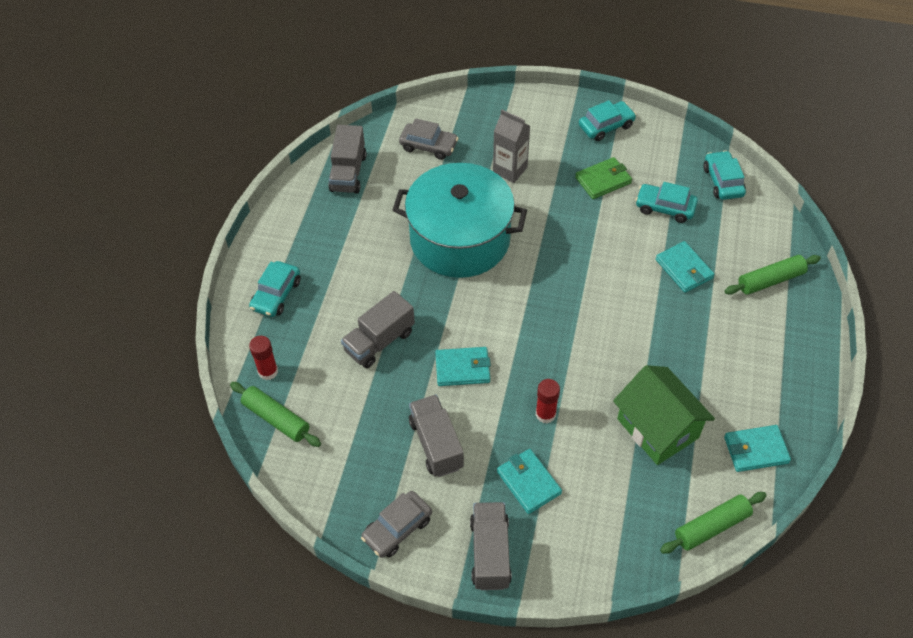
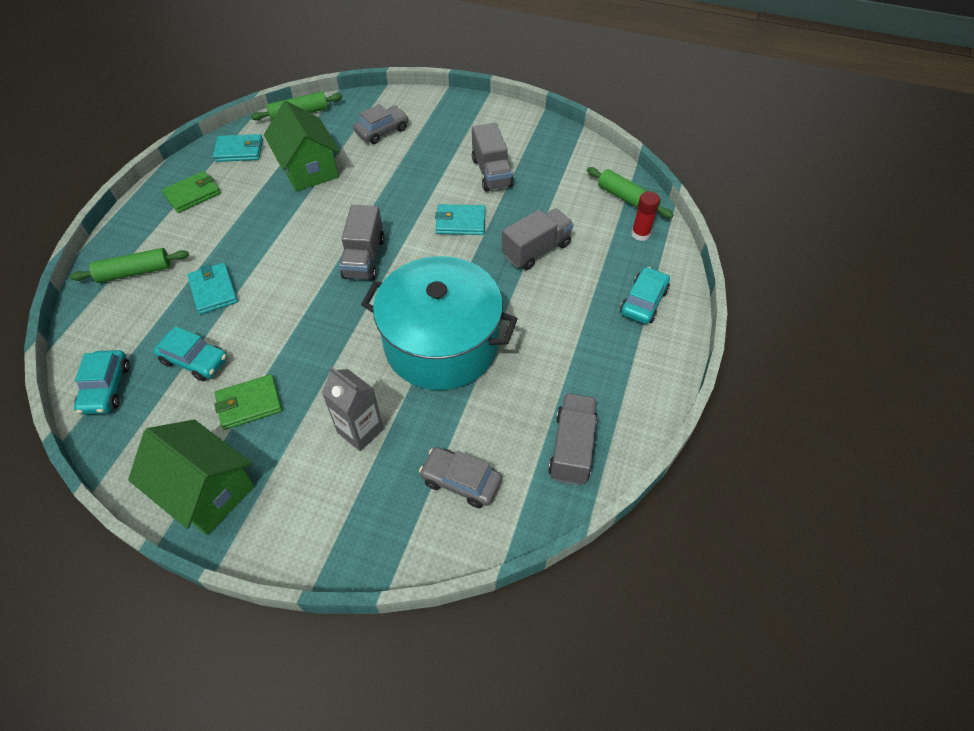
camera: 175 degrees left, 0 degrees up
(397, 528) = (526, 128): grey car -> grey car (382, 131)
(490, 553) = (461, 112): grey truck -> grey truck (364, 258)
(529, 482) = (423, 145): turquoise wallet -> none
(545, 414) = (396, 185): red glue stick -> none
(606, 126) = (206, 490): turquoise car -> green house
(772, 378) = (193, 194): none -> green wallet

